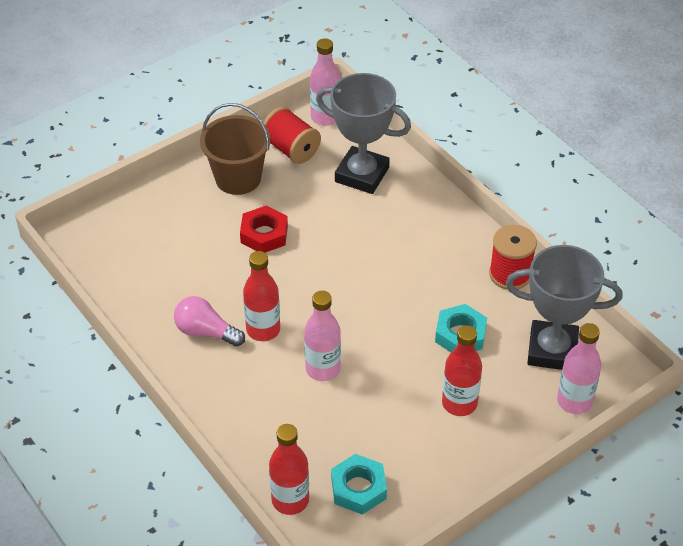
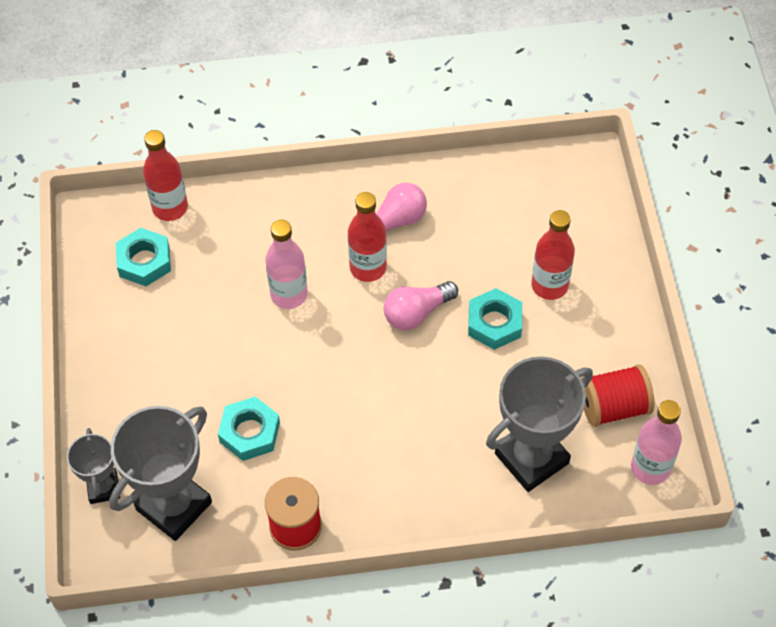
camera: 120 degrees right, 10 degrees up
(238, 178) = (594, 335): brown bucket -> none
(264, 234) = (494, 323): red nut -> turquoise nut
(285, 282) = (417, 313): none -> pink light bulb
(459, 403) = (172, 386): red bottle -> red bottle (549, 285)
(574, 401) = (103, 488): pink bottle -> grey trophy

